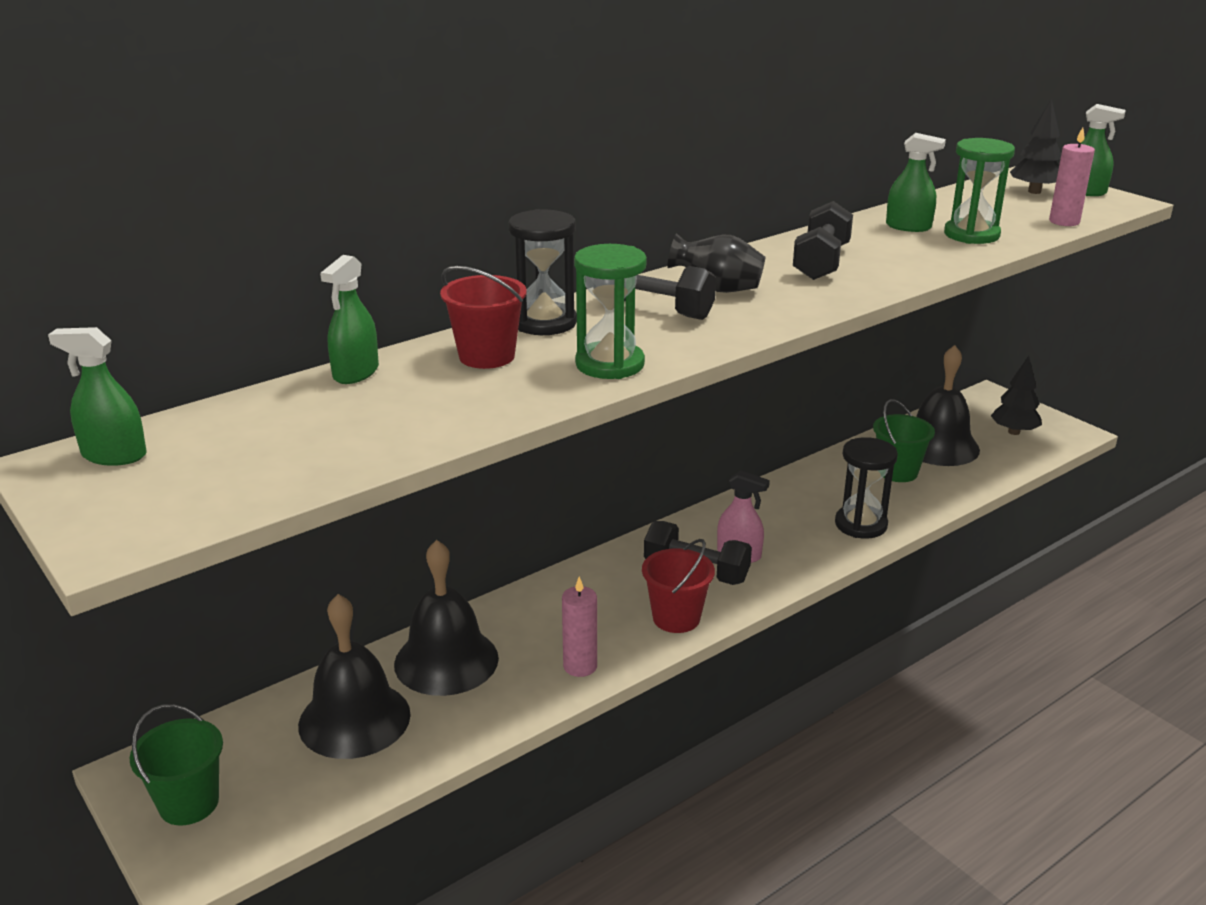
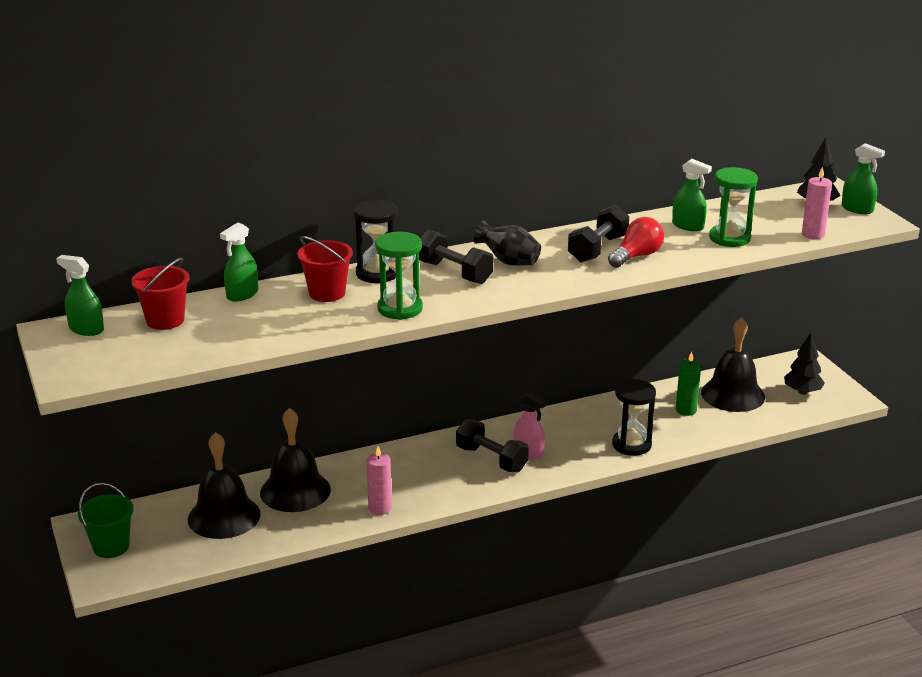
camera: 15 degrees right, 0 degrees up
(676, 618) = (460, 488): red bucket -> red bucket (165, 320)
(878, 265) = (637, 256): none -> red light bulb
(897, 472) = (686, 410): green bucket -> green candle

